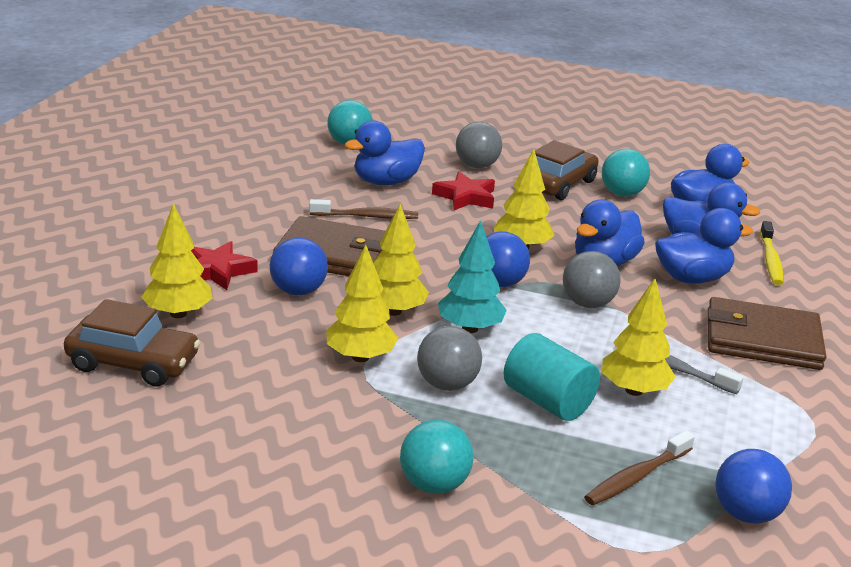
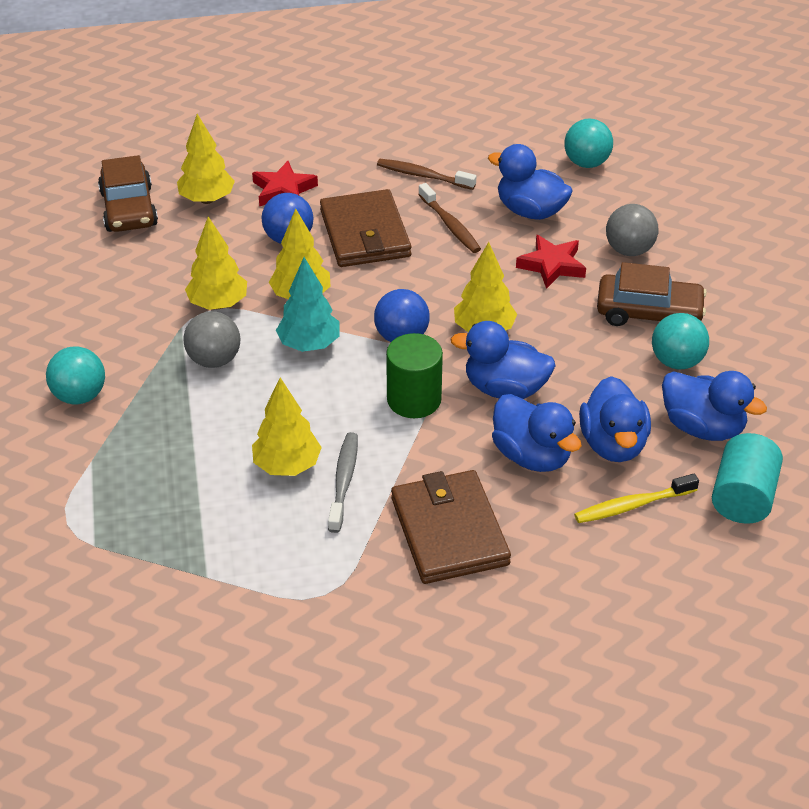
camera: 65 degrees right, 15 degrees up
(548, 401) = (232, 420): turquoise cylinder -> turquoise cylinder (742, 497)
(587, 304) = (414, 400): grey ball -> green cylinder
(636, 477) = (159, 498): brown toothbrush -> brown toothbrush (423, 176)
(746, 514) = (150, 574): blue ball -> none

